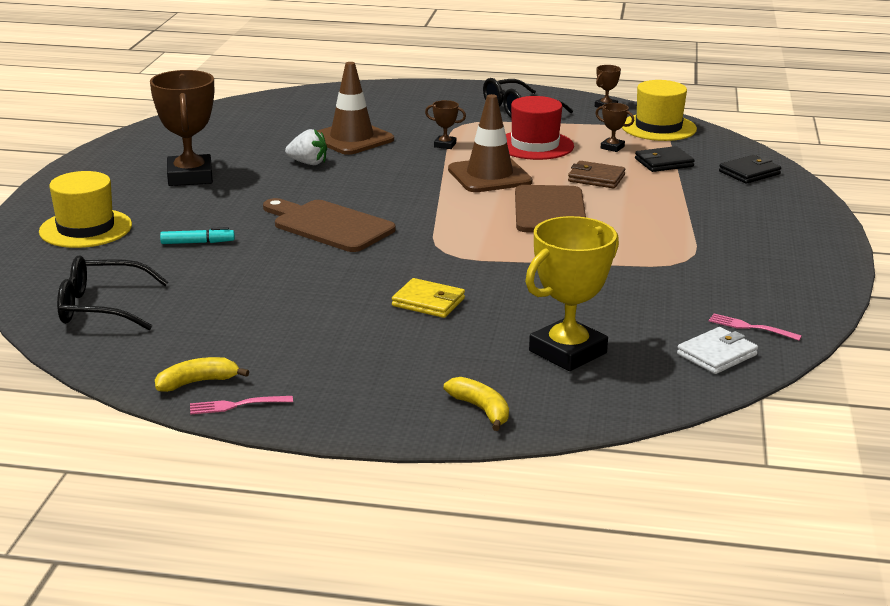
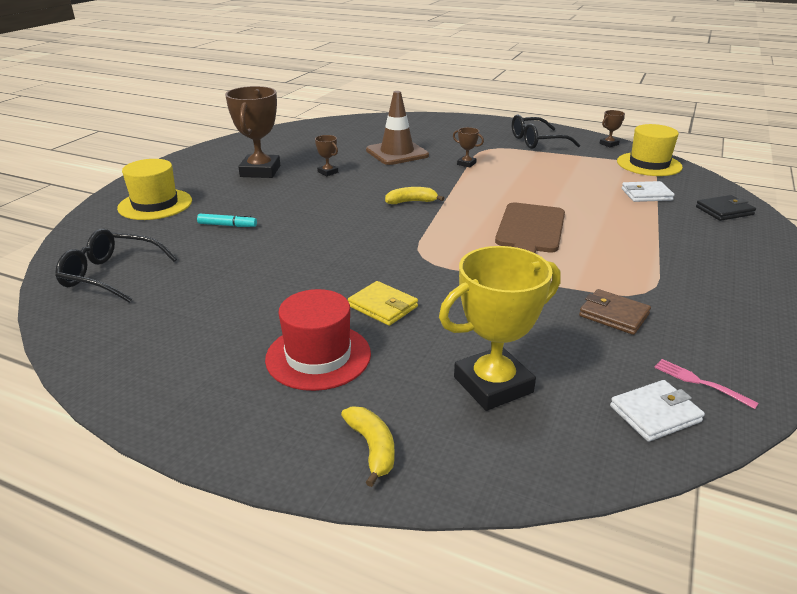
camera: 15 degrees right, 5 degrees up
(197, 382) = (127, 366): yellow banana -> yellow banana (411, 202)
(237, 405) = (142, 399): pink fork -> none
(308, 163) = (353, 169): white strawberry -> none
(329, 225) = (339, 222): brown cutting board -> none
(489, 176) = (491, 192): brown traffic cone -> none
(535, 145) = (539, 170): red hat -> red hat (318, 356)
(596, 178) = (582, 202): brown wallet -> brown wallet (613, 315)
(612, 147) = (604, 177): brown trophy -> brown trophy (328, 172)
(663, 163) = (646, 194): black wallet -> white wallet

